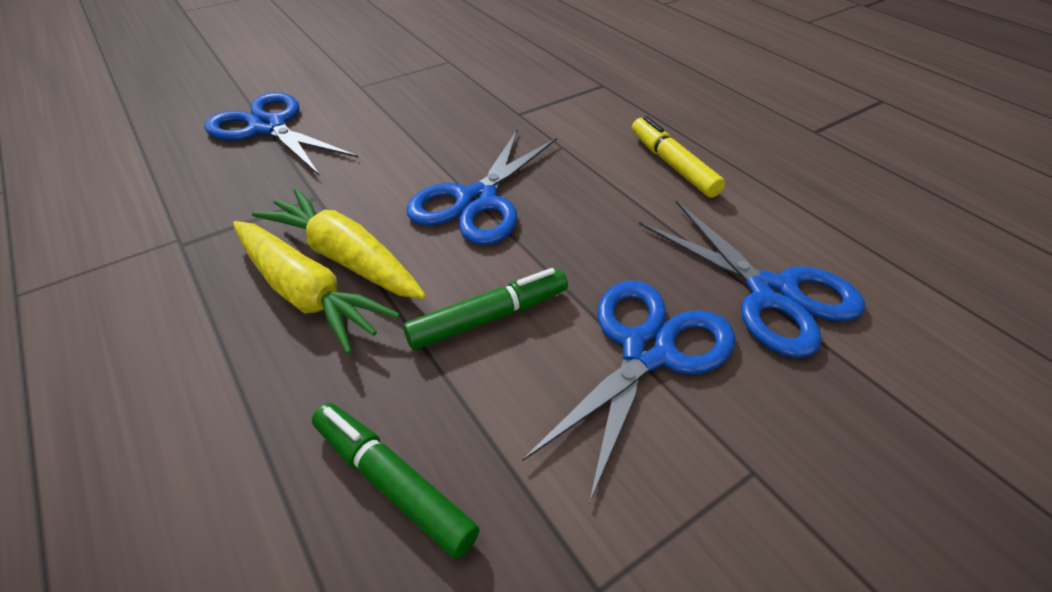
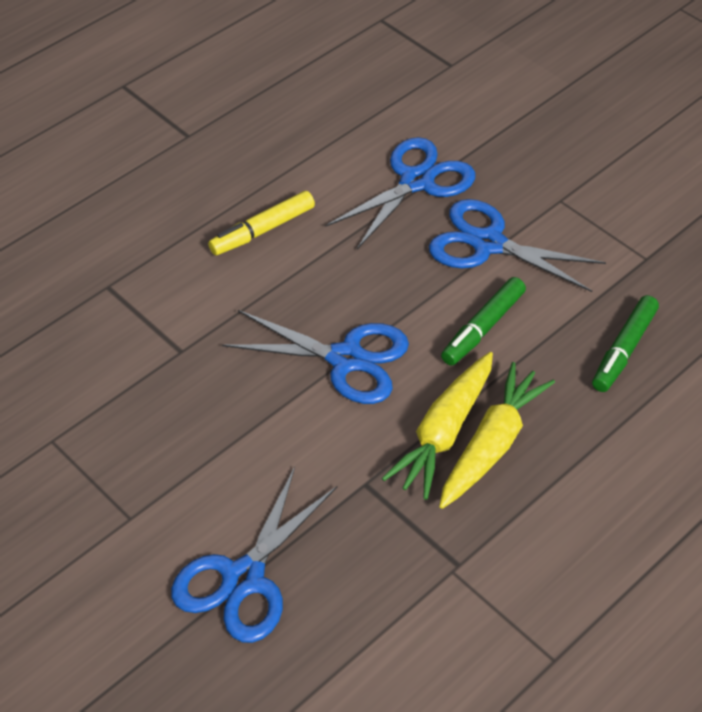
camera: 100 degrees left, 5 degrees up
(489, 317) = (483, 328): green marker -> green marker turned 105 degrees counterclockwise

